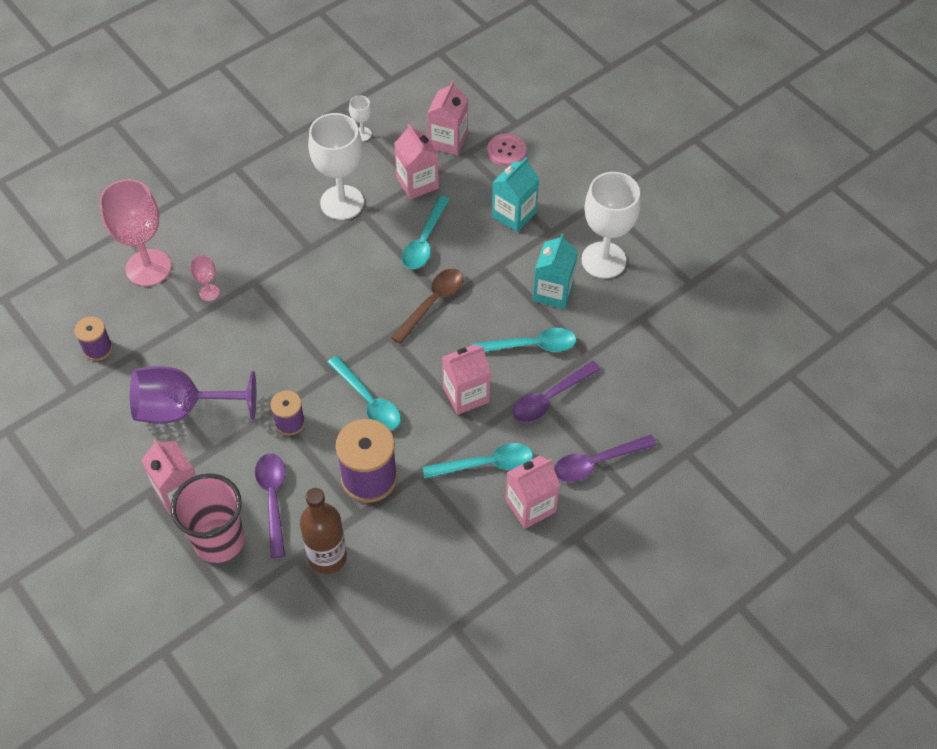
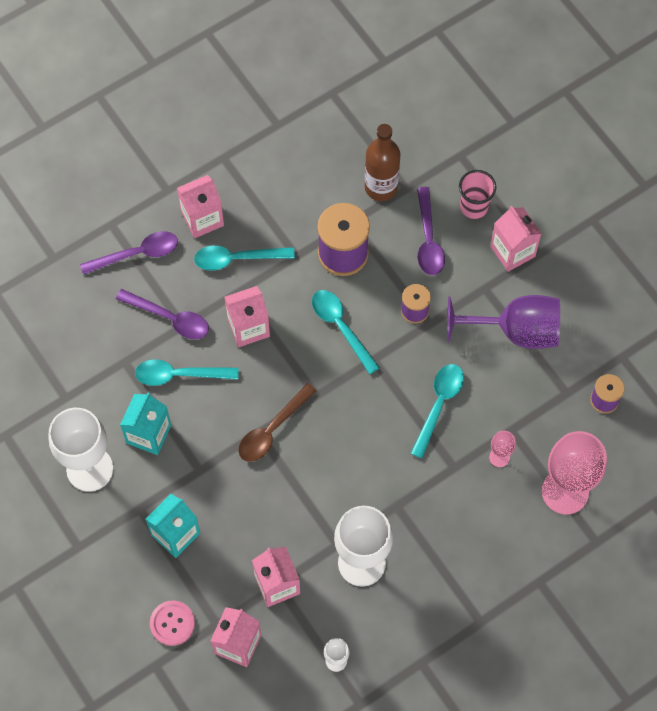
camera: 175 degrees left, 10 degrees up
(219, 540) = (474, 207): pink cup -> pink cup, size x0.64
(424, 241) = (275, 505): turquoise spoon -> turquoise spoon (439, 404)
(549, 398) = (170, 318): purple spoon -> purple spoon turned 60 degrees clockwise

